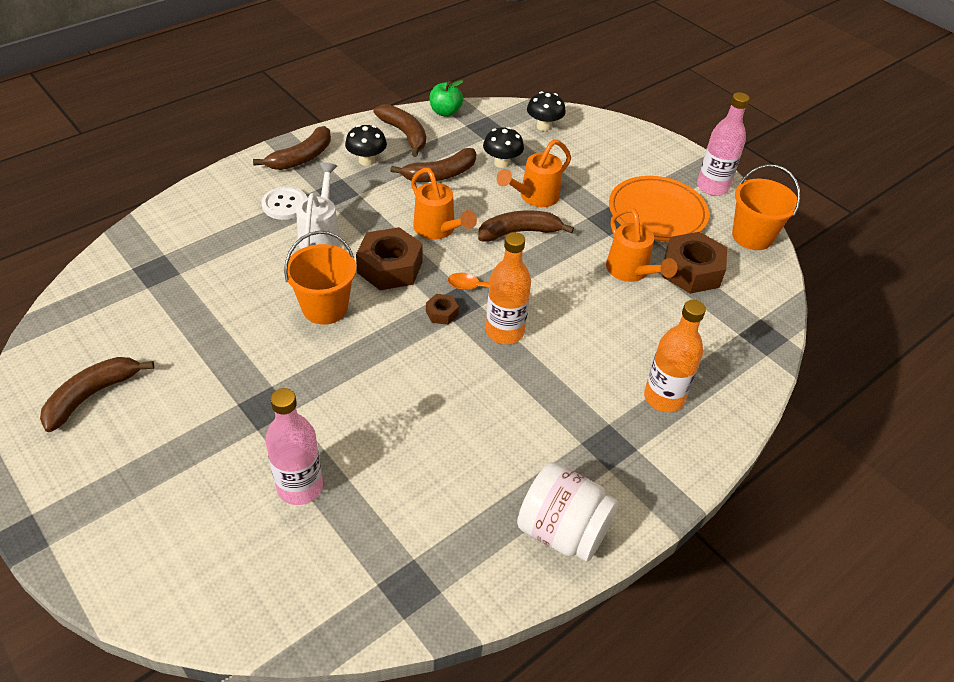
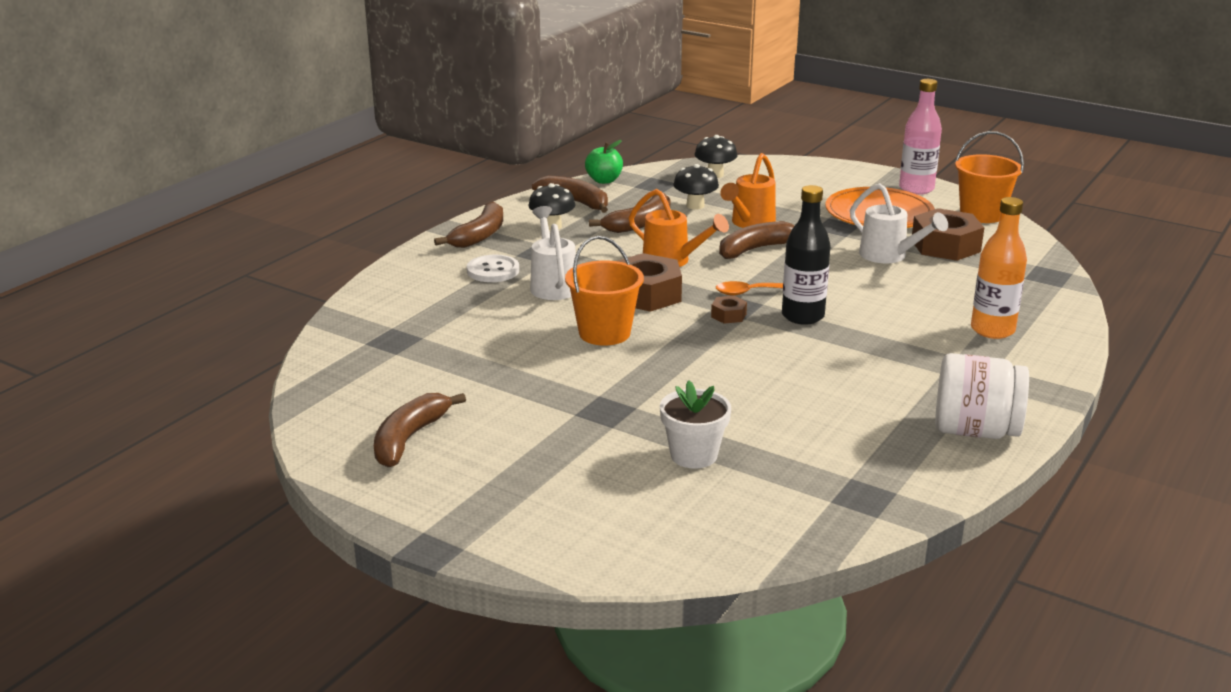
camera: 15 degrees left, 20 degrees down
(300, 487) = (693, 455): pink bottle -> white flower pot
(504, 332) = (802, 316): orange bottle -> black bottle
(631, 272) = (889, 256): orange watering can -> white watering can

